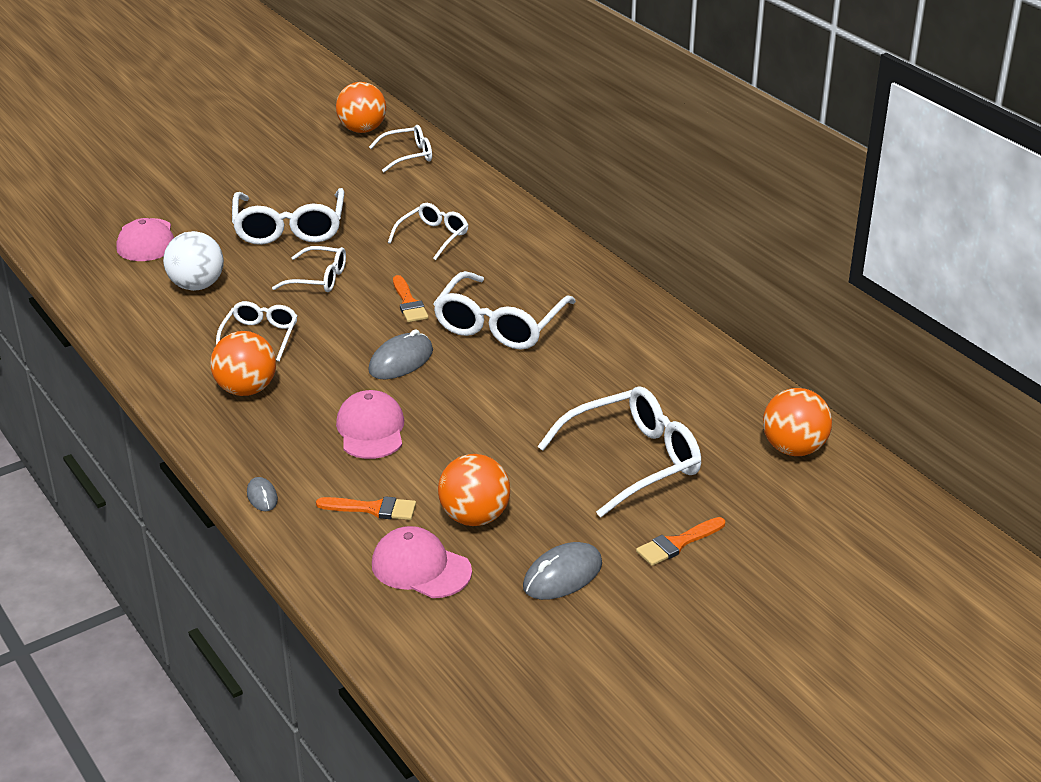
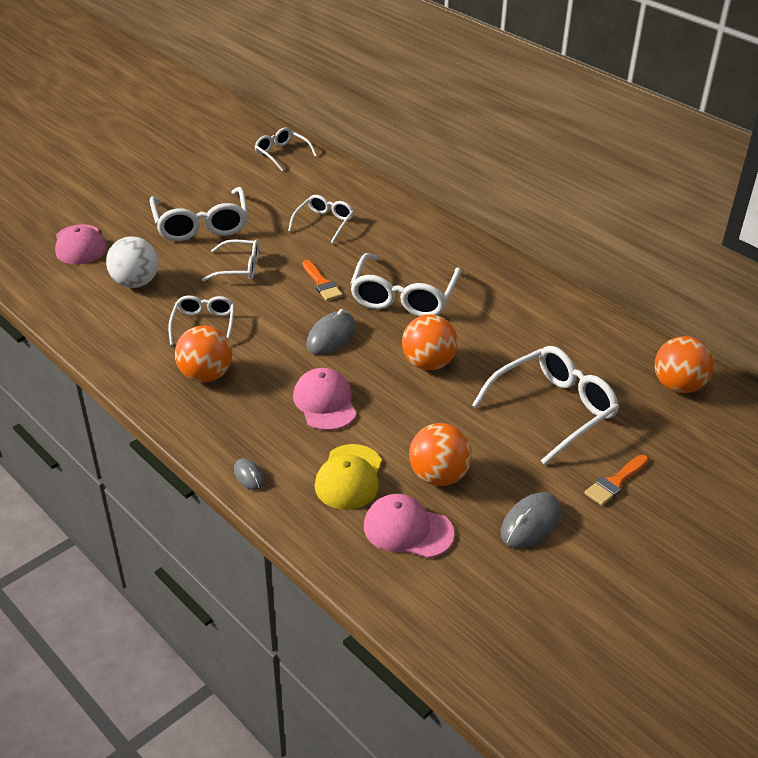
camera: 10 degrees left, 5 degrees up
(362, 130) = (237, 134): orange ball -> orange ball (428, 363)
(373, 509) = (349, 477): orange brush -> yellow cap
(408, 155) = (282, 154): white glasses -> white glasses turned 105 degrees counterclockwise

